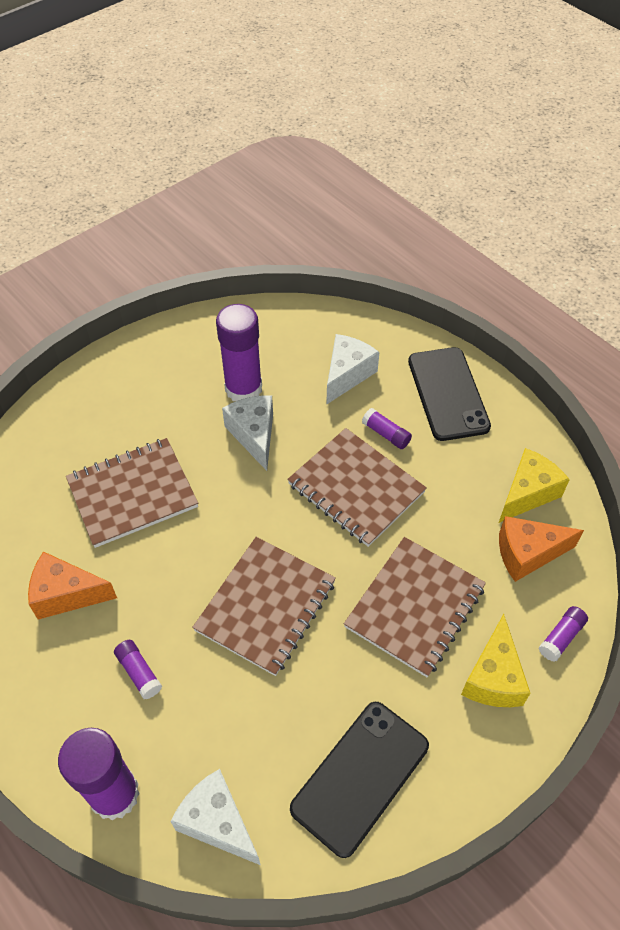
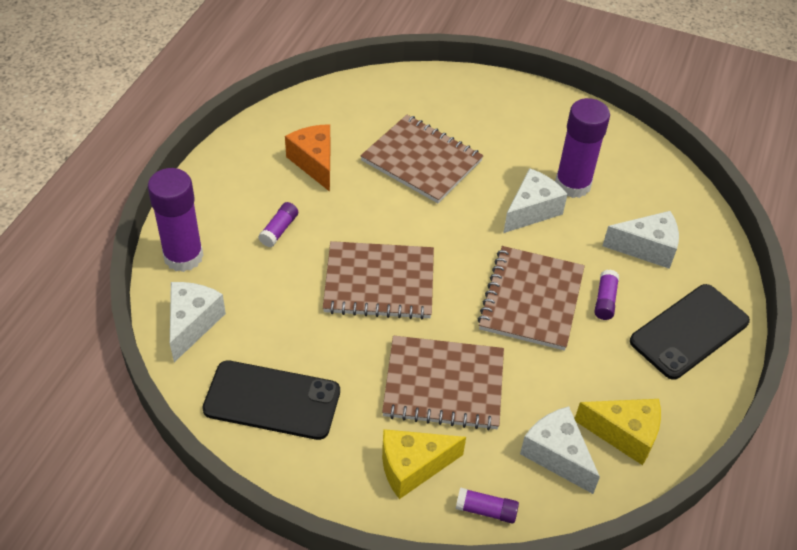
camera: 60 degrees right, 5 degrees down
(527, 553) = (557, 455): orange cheese -> white cheese

